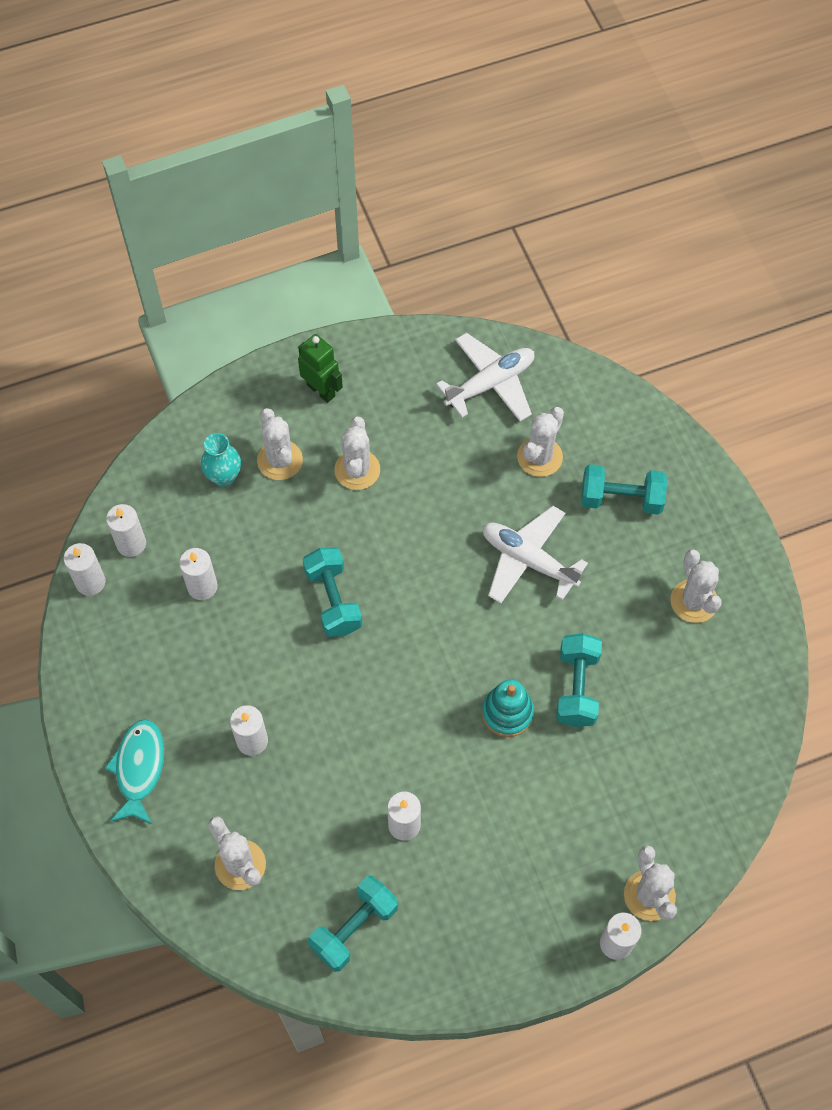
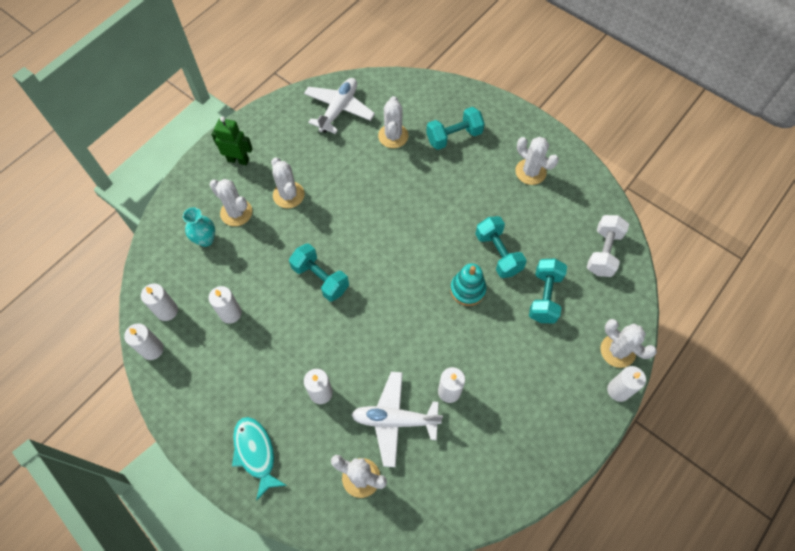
camera: 30 degrees left, 0 degrees up
(354, 928) = (459, 475): turquoise dumbbell -> turquoise dumbbell (544, 297)
(528, 560) = (423, 196): white plane -> white plane (395, 420)
(718, 761) = (603, 252): none -> white dumbbell

